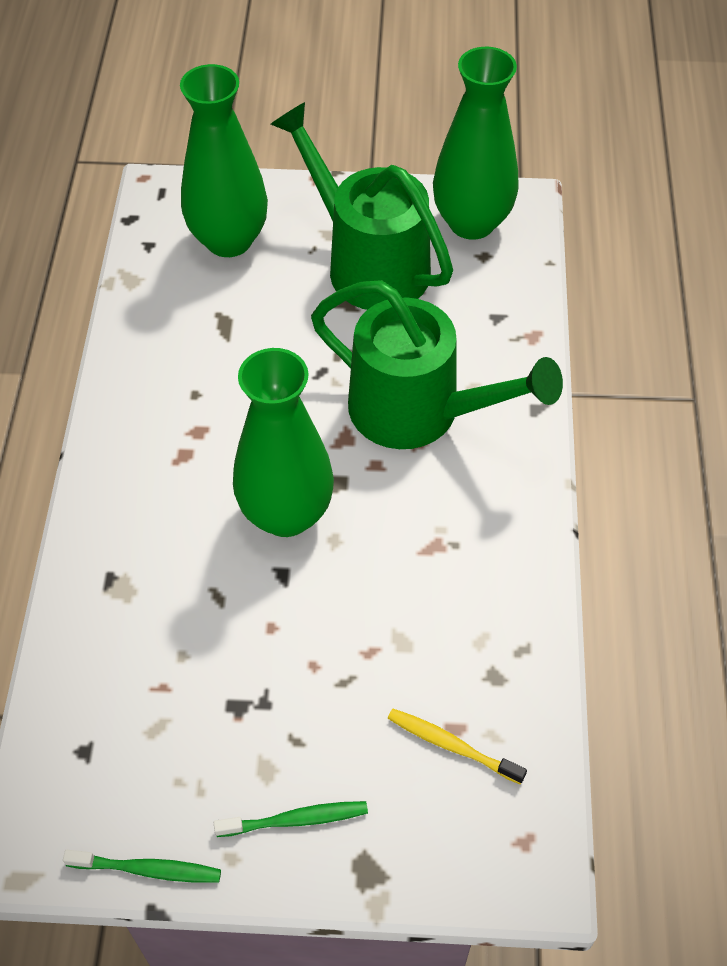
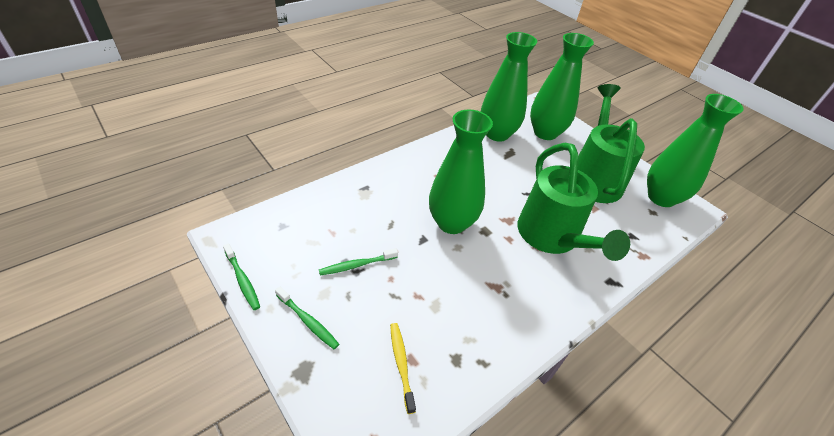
camera: 45 degrees right, 10 degrees down
(169, 305) = (497, 134): none -> green vase
(253, 694) = (357, 265): none -> green toothbrush

